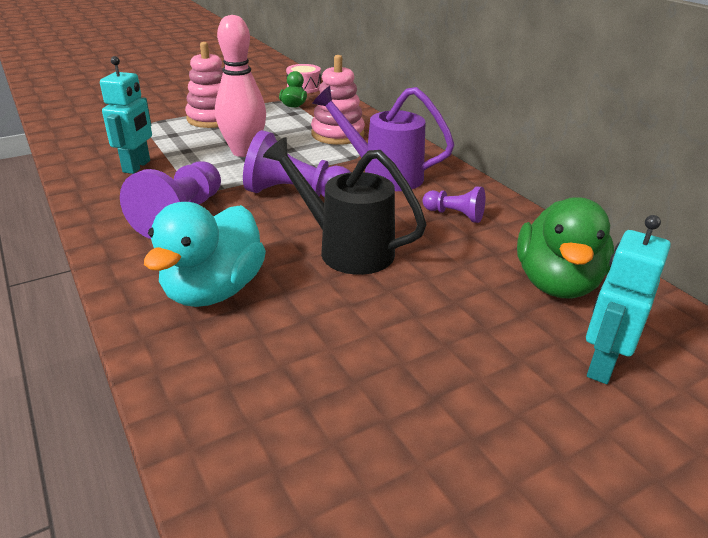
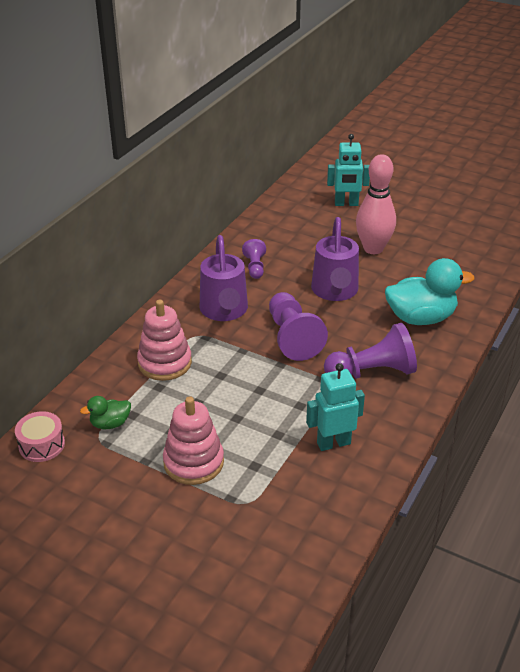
camera: 120 degrees left, 5 degrees up
(244, 152) = (249, 398): pink bowling pin -> pink bowling pin (373, 249)
(347, 249) = (335, 291): black watering can -> purple watering can
(556, 283) = (295, 222): green duck -> none

